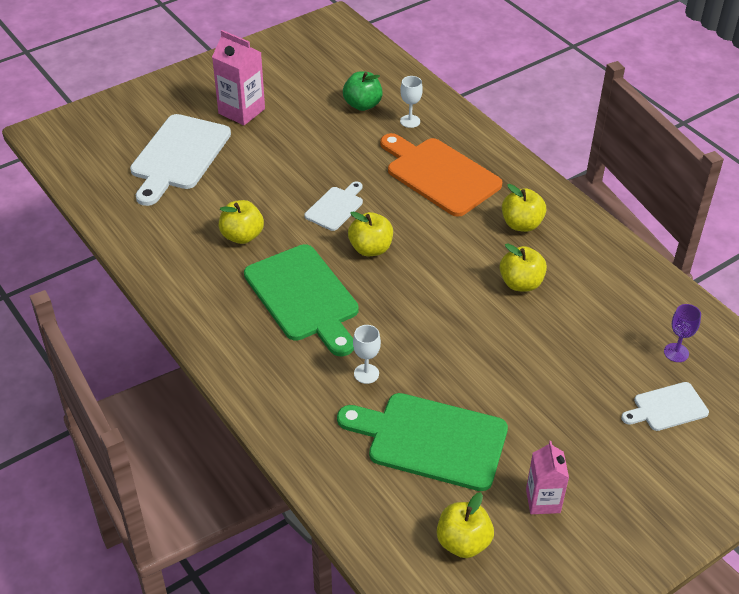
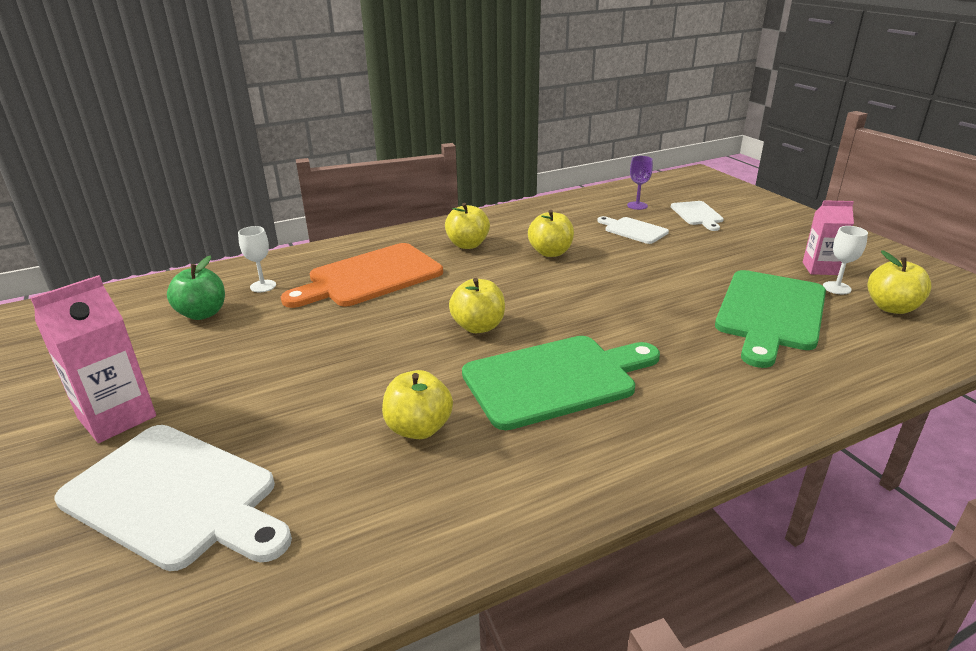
camera: 80 degrees left, 15 degrees down
(335, 207) = (392, 345): white cutting board -> white cutting board (633, 230)
(366, 374) = (684, 343): white goblet -> white goblet (836, 288)

